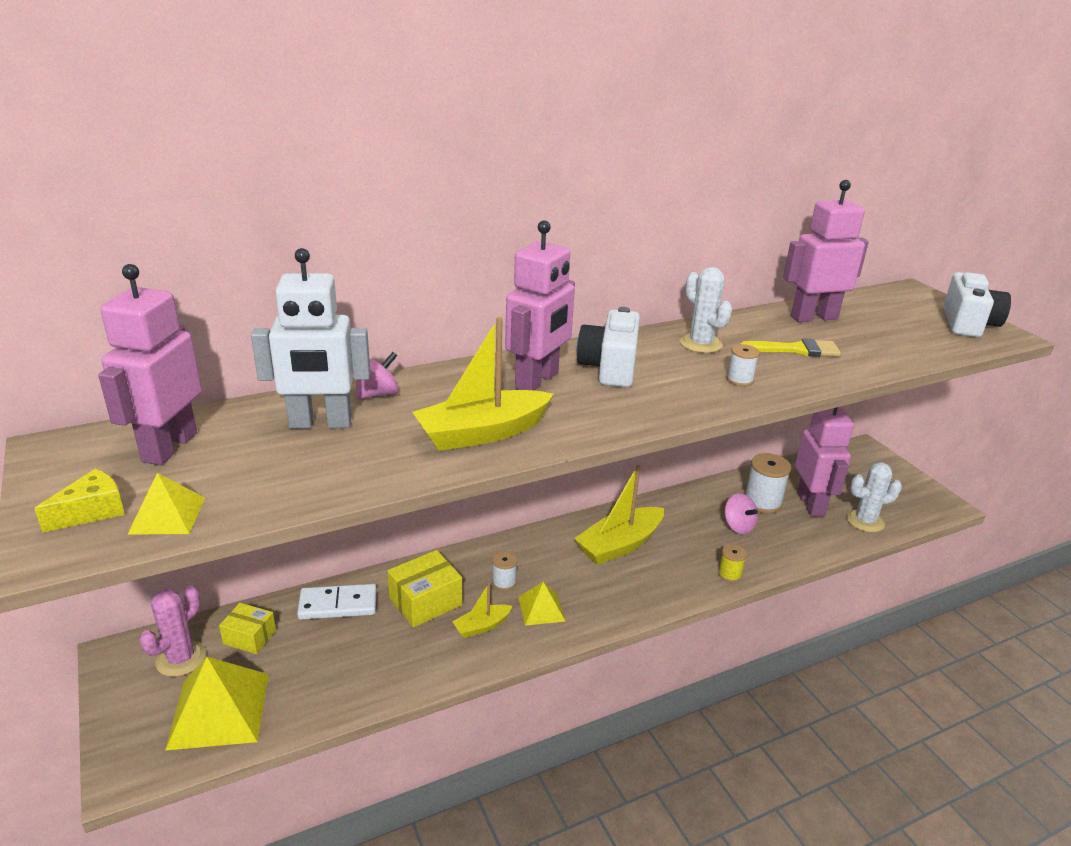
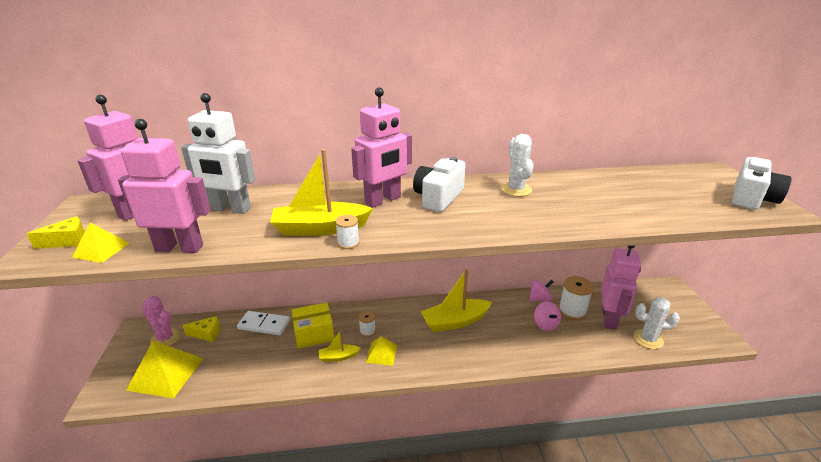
camera: 20 degrees right, 0 degrees up
(181, 659) = (165, 338): pink cactus -> pink cactus turned 75 degrees clockwise
(249, 637) = (206, 334): yellow box -> yellow cheese
(377, 394) = (278, 196): pink spinning top -> pink spinning top (539, 299)
(729, 574) = (523, 357): yellow spool -> none
(740, 380) = (527, 217): white spool -> white spool (348, 243)
(796, 349) = (588, 201): yellow brush -> none
(813, 317) = (617, 181): pink robot -> pink robot (180, 248)

